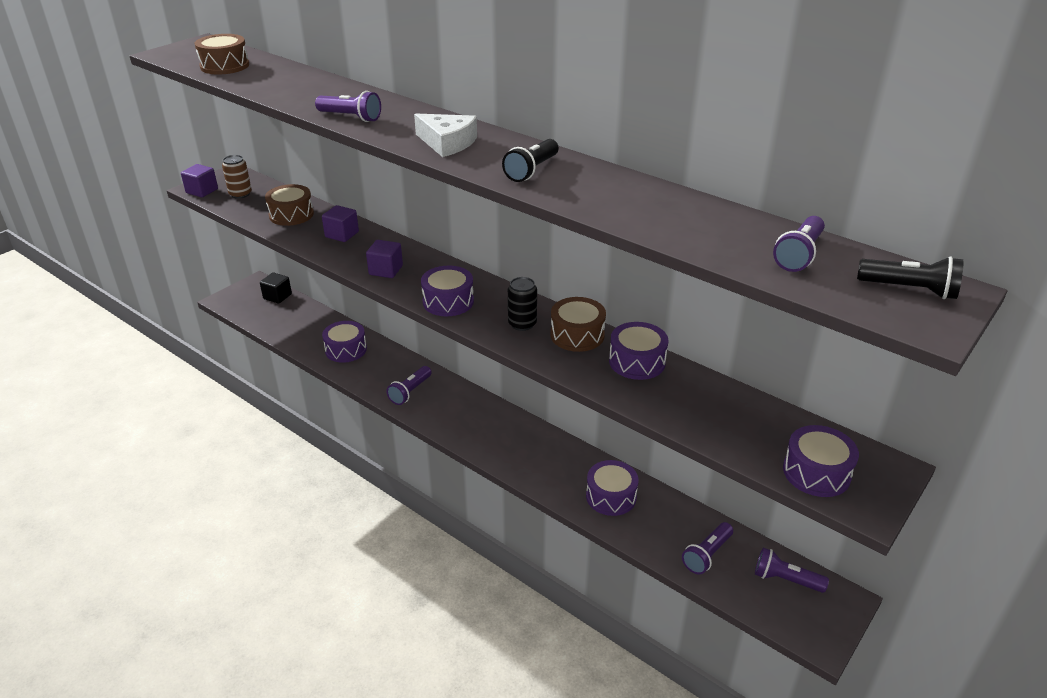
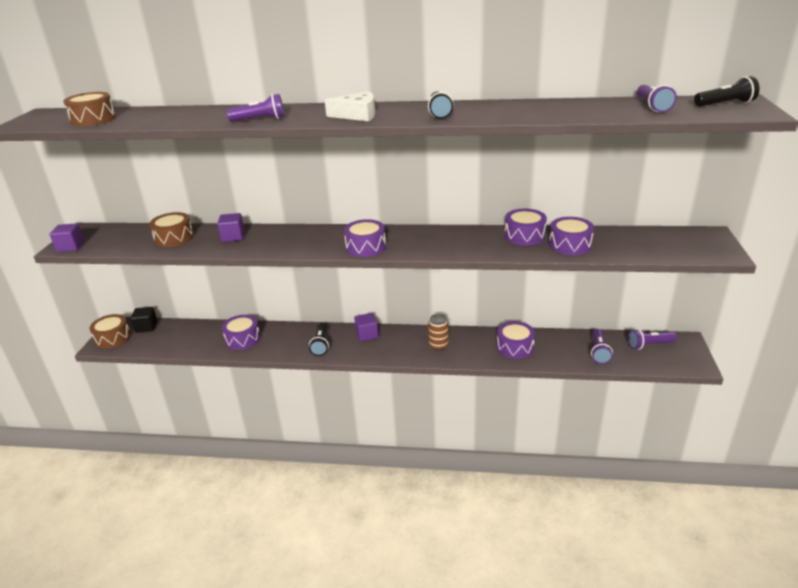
camera: 30 degrees left, 5 degrees down
(240, 194) = (110, 239): brown can -> brown can (438, 345)
(386, 270) = (296, 245): purple cube -> purple cube (367, 335)
(410, 392) = (321, 345): purple flashlight -> black flashlight
(522, 324) = (431, 242): black can -> none
(577, 335) = (472, 235): brown drum -> brown drum (113, 338)
(816, 472) = (683, 249): purple drum -> purple drum (570, 245)

